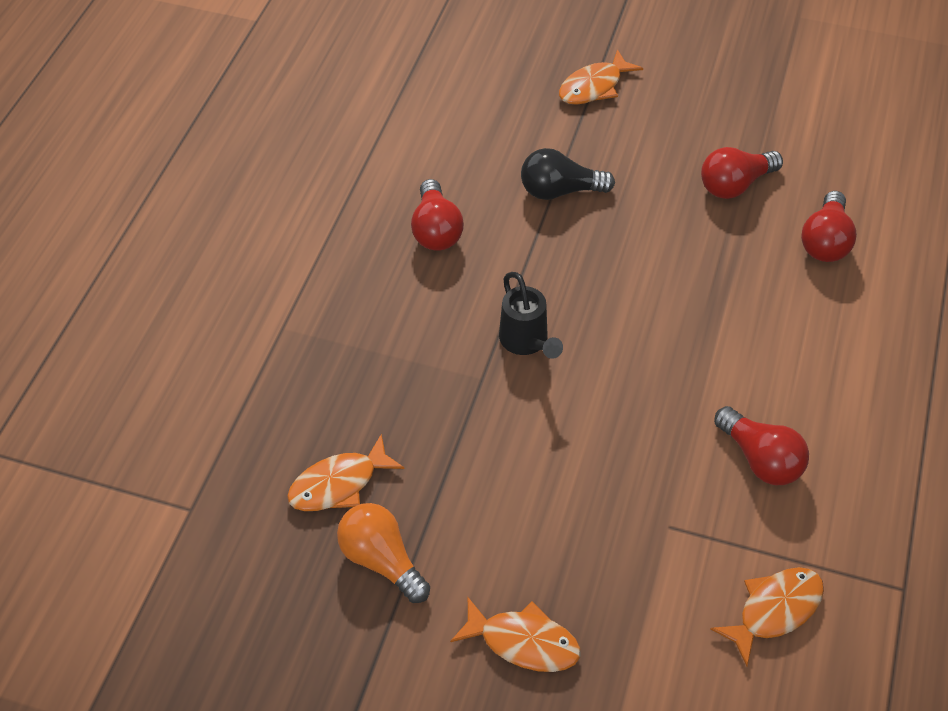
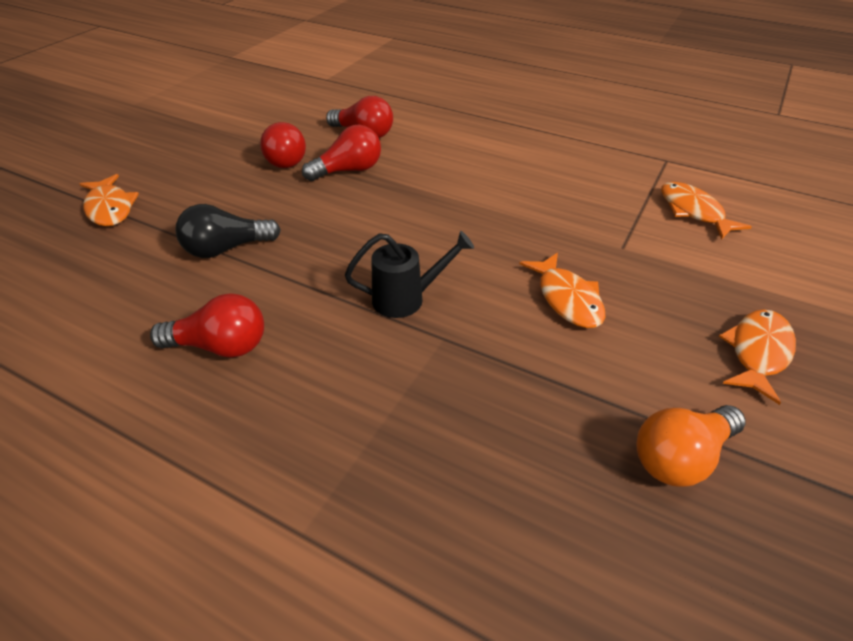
camera: 80 degrees left, 10 degrees down
(339, 484) = (574, 490): orange fish -> orange fish (567, 299)
(560, 191) = (226, 249): black light bulb -> black light bulb turned 60 degrees clockwise
(760, 459) = (558, 194): red light bulb -> red light bulb (348, 170)

